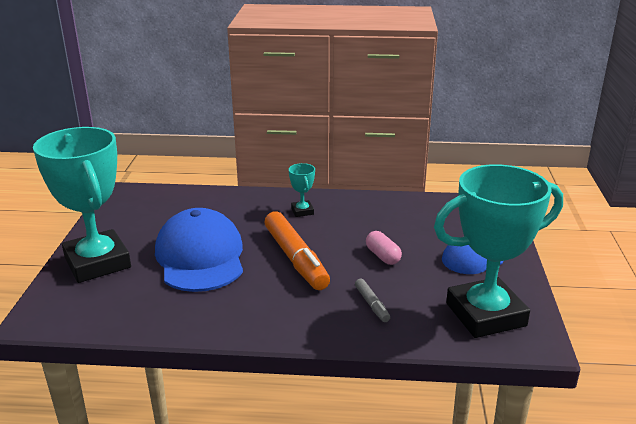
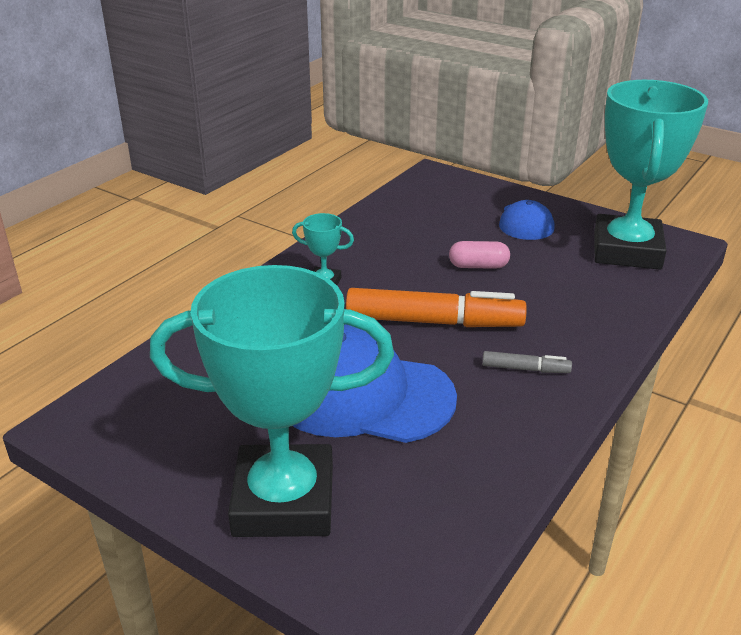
camera: 60 degrees left, 5 degrees up
(372, 304) = (567, 304): grey marker -> grey marker (525, 369)

